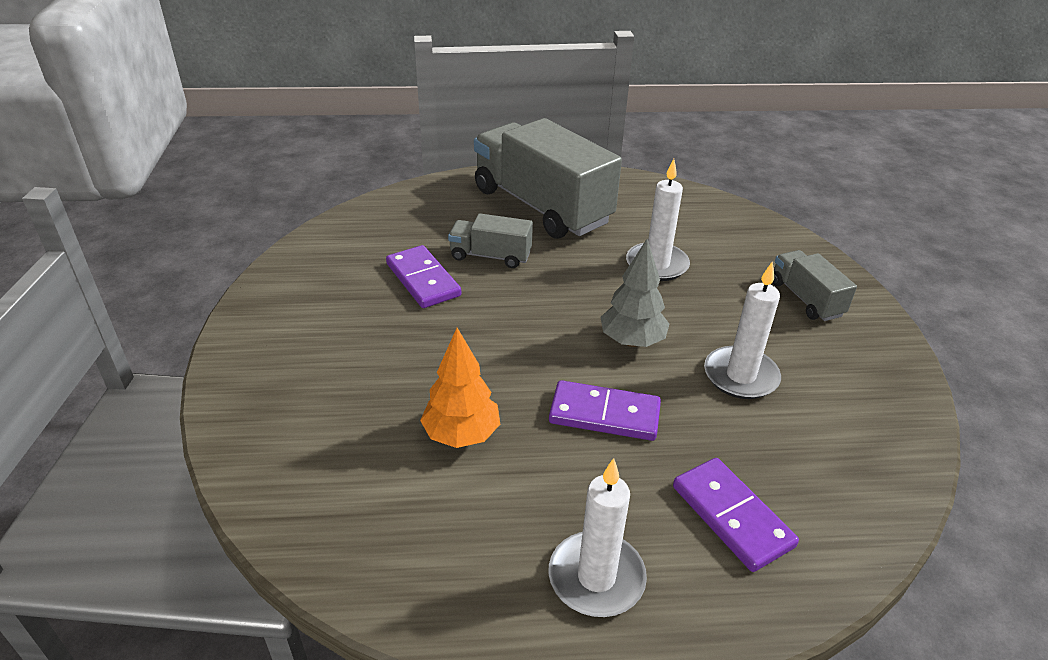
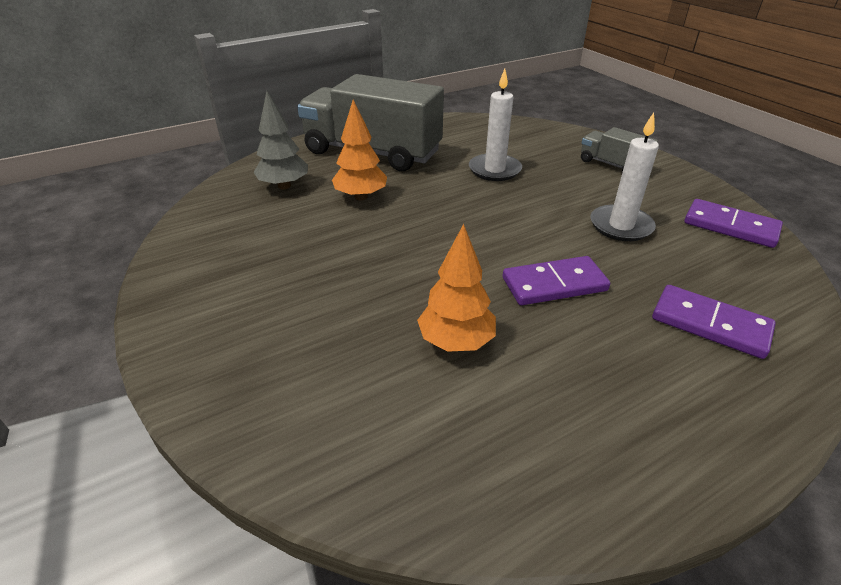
camera: 25 degrees left, 0 degrees up
(423, 280) = (317, 230): purple domino -> purple domino (730, 226)
(490, 256) = (361, 197): grey truck -> orange tree
(596, 577) = (666, 413): white candle -> none
(632, 341) = (525, 226): grey tree -> grey tree (284, 186)

